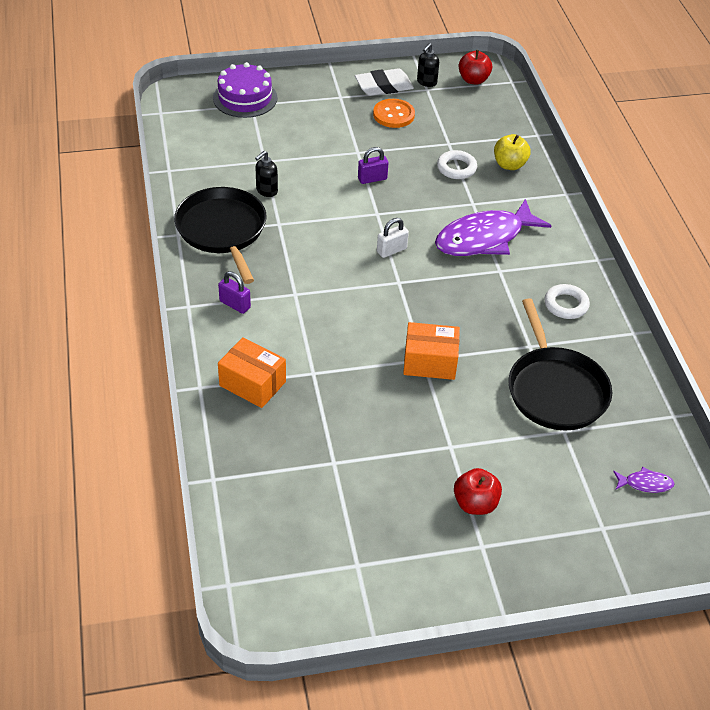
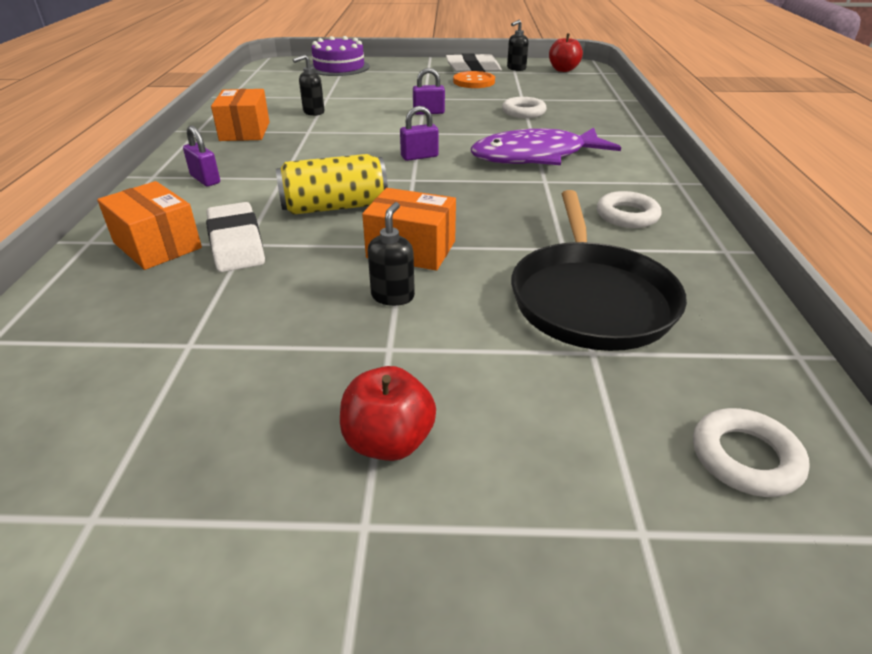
camera: 15 degrees right, 10 degrees down
(222, 230) = (245, 131): black pan -> orange box
(307, 374) = (236, 244): none -> white eraser
(355, 324) = (334, 207): none -> yellow can
(391, 250) = (419, 156): white padlock -> purple padlock
(435, 406) = (393, 296): none -> black soap dispenser
(509, 165) = (584, 114): yellow apple -> none
(645, 483) = (745, 458): purple fish -> white ring

